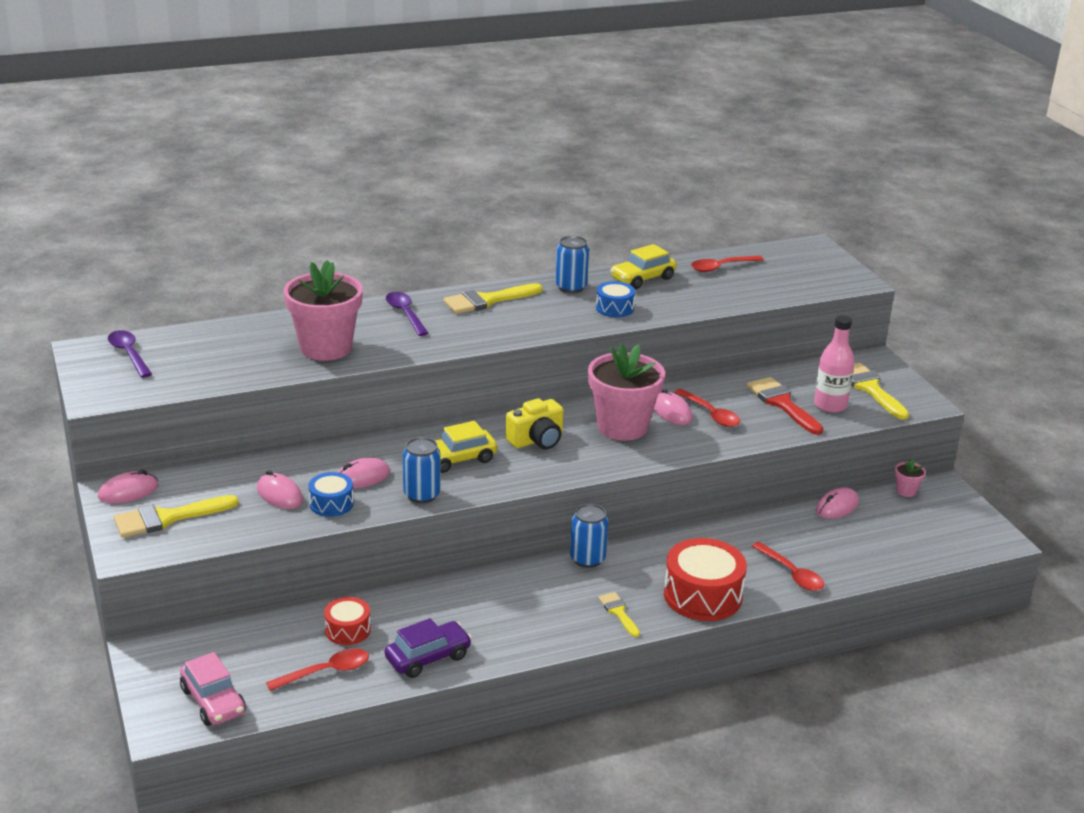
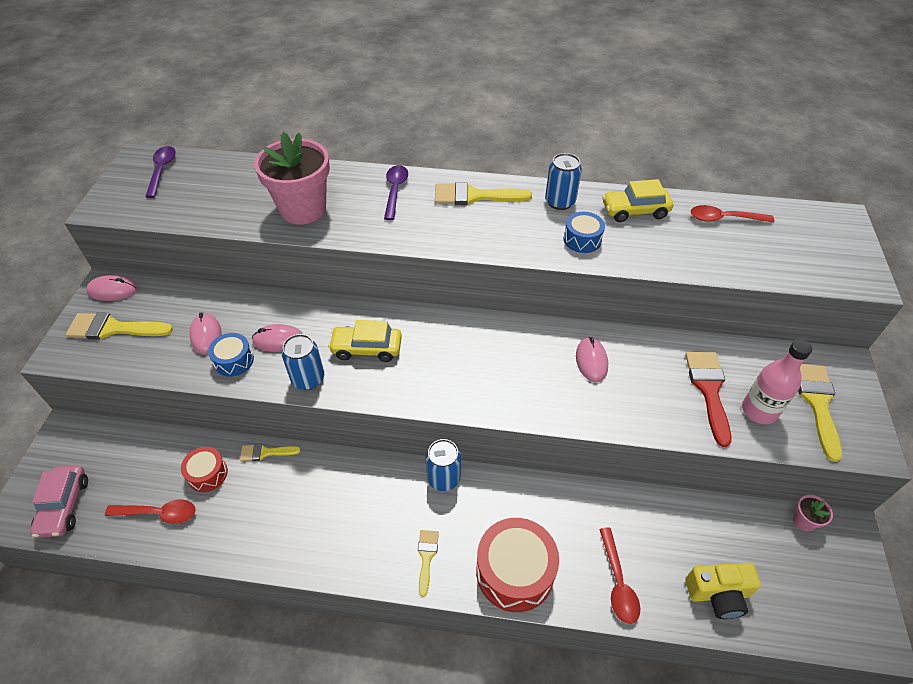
camera: 30 degrees right, 20 degrees up
(393, 597) = (265, 452): none -> yellow brush
(428, 658) = (240, 535): purple car -> none
(537, 440) = (447, 351): yellow camera -> yellow camera (718, 594)
(622, 427) = (533, 363): pink flower pot -> none
(710, 414) = (627, 377): red spoon -> none
(837, 506) = (717, 512): pink mouse -> none

